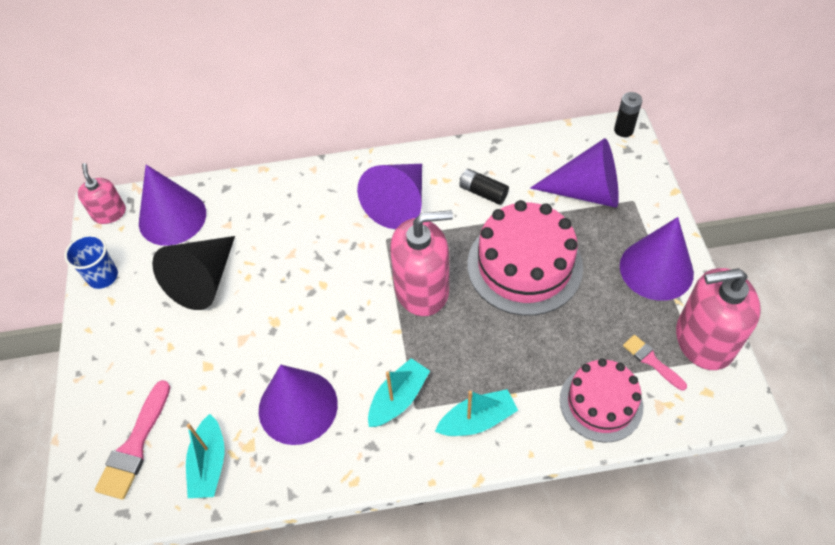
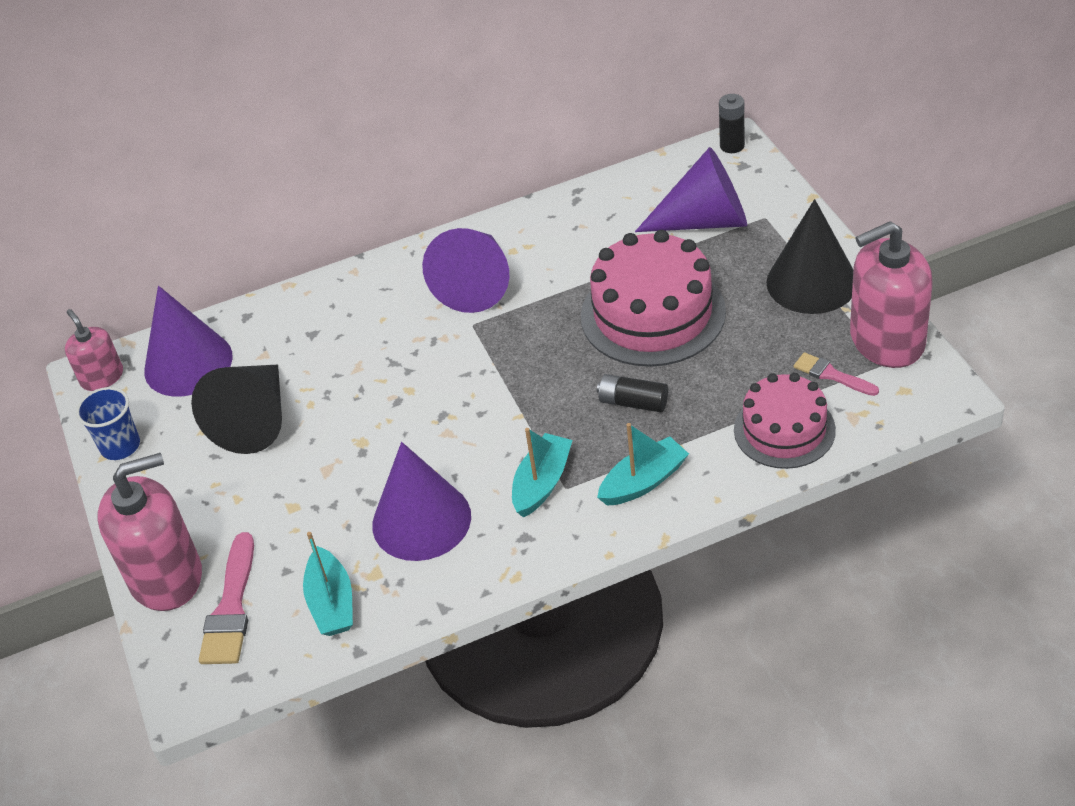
camera: 10 degrees left, 10 degrees down
(422, 289) = (534, 366): pink soap dispenser -> pink soap dispenser (166, 577)
(483, 192) = (578, 249): black battery -> black battery (633, 402)
(656, 269) = (812, 282): purple cone -> black cone

